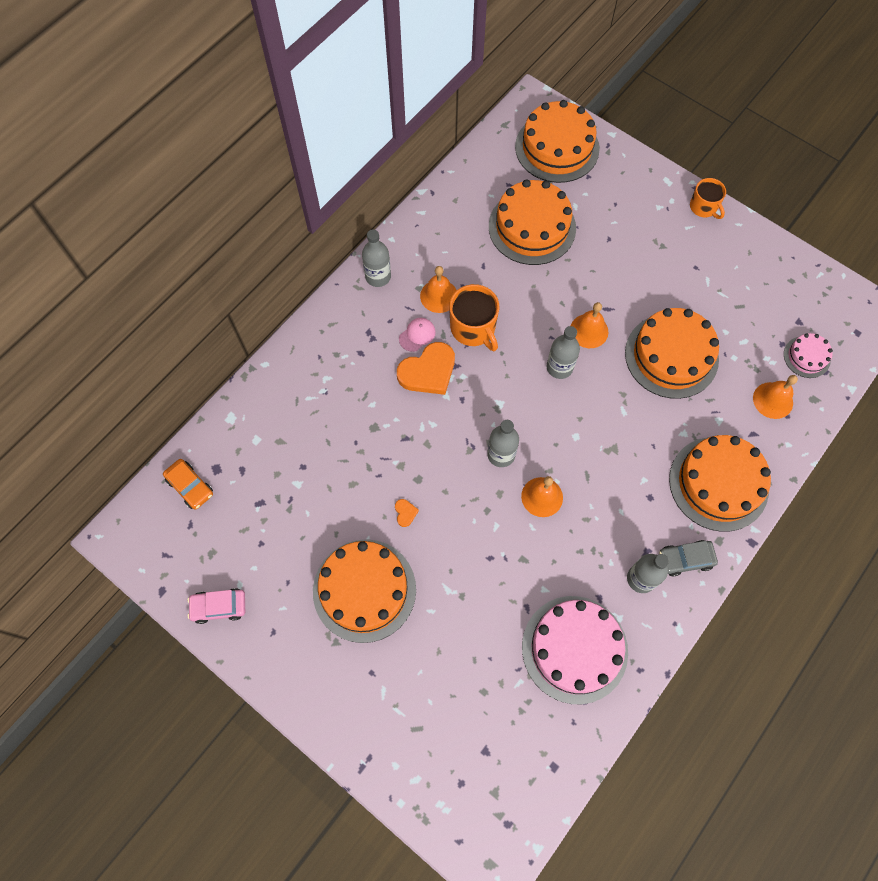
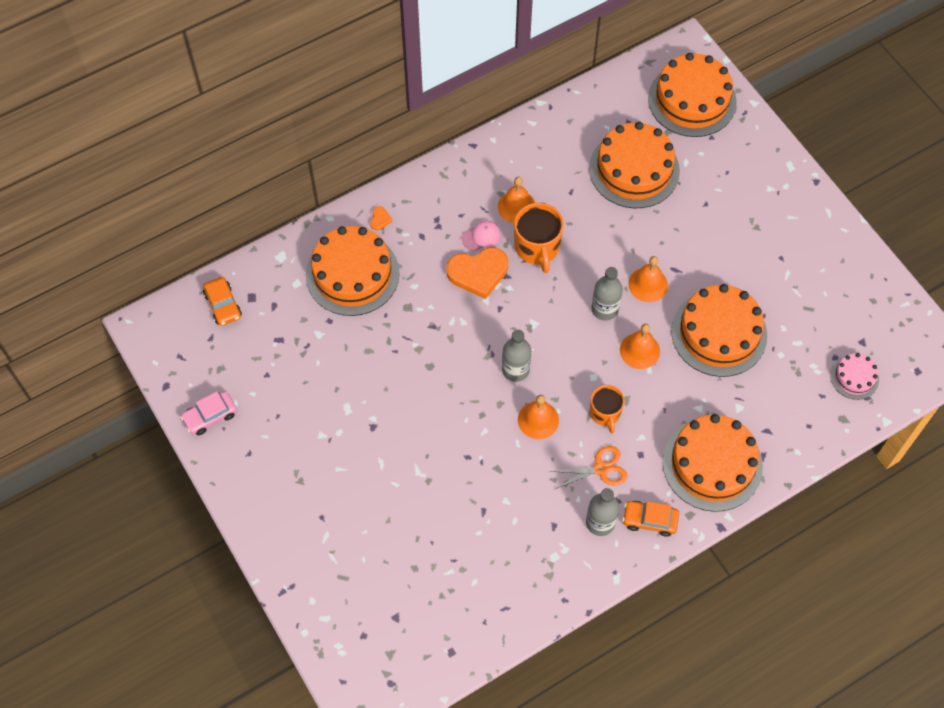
camera: 20 degrees right, 5 degrees down
(219, 607) = (210, 416): pink car -> pink car turned 45 degrees counterclockwise
(364, 590) = (343, 445): orange cake -> orange cake (352, 274)
(378, 276) = (466, 171): grey bottle -> none
(405, 513) = (406, 392): orange heart -> orange heart (380, 219)
(574, 649) = (512, 561): pink cake -> none
(620, 524) = (601, 469): none -> orange scissors
(685, 559) = (650, 520): grey car -> orange car
(703, 207) = (815, 202): orange mug -> orange mug (605, 413)
(773, 400) = (801, 406): orange bell -> orange bell (639, 350)

